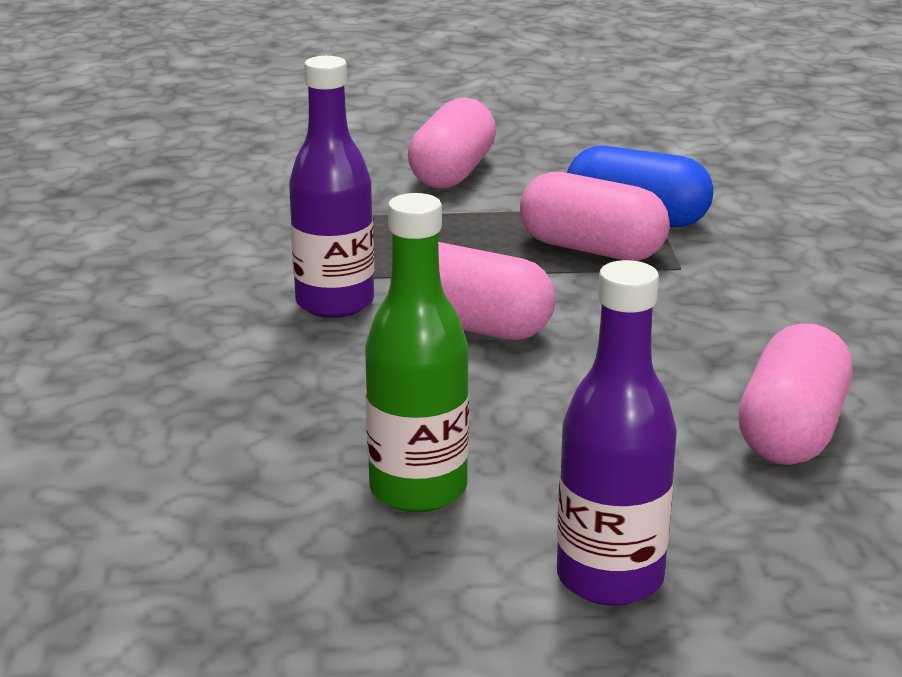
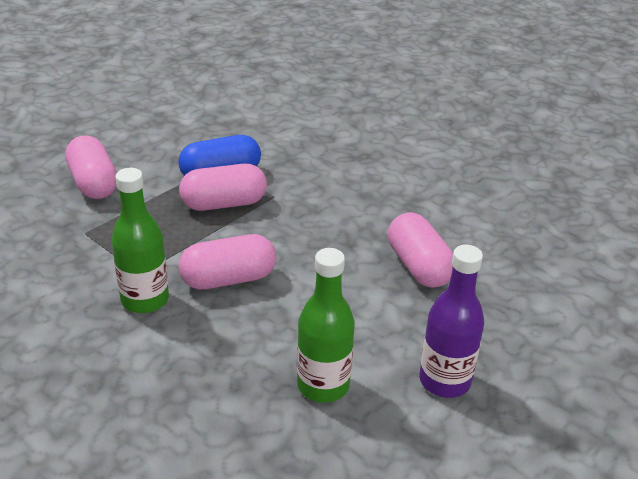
camera: 45 degrees left, 10 degrees up
(335, 303) = (145, 300): purple bottle -> green bottle

